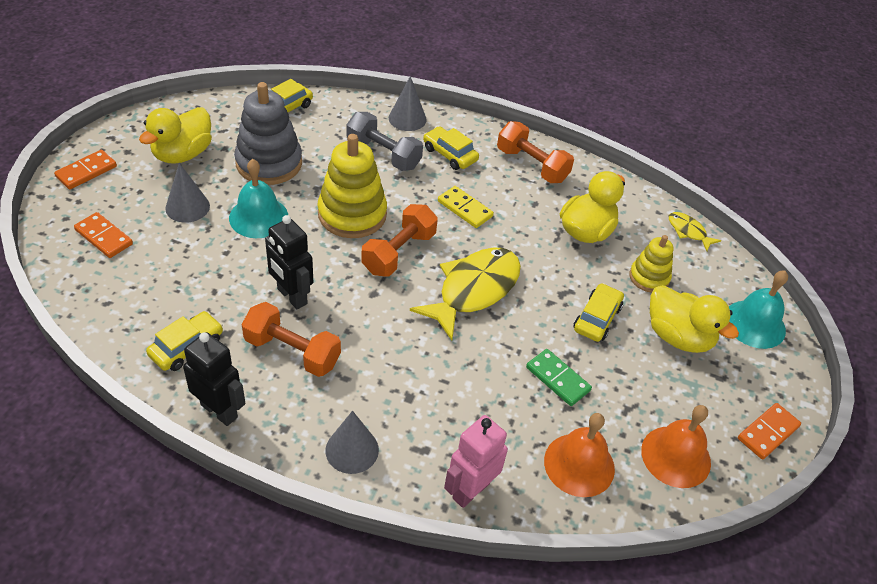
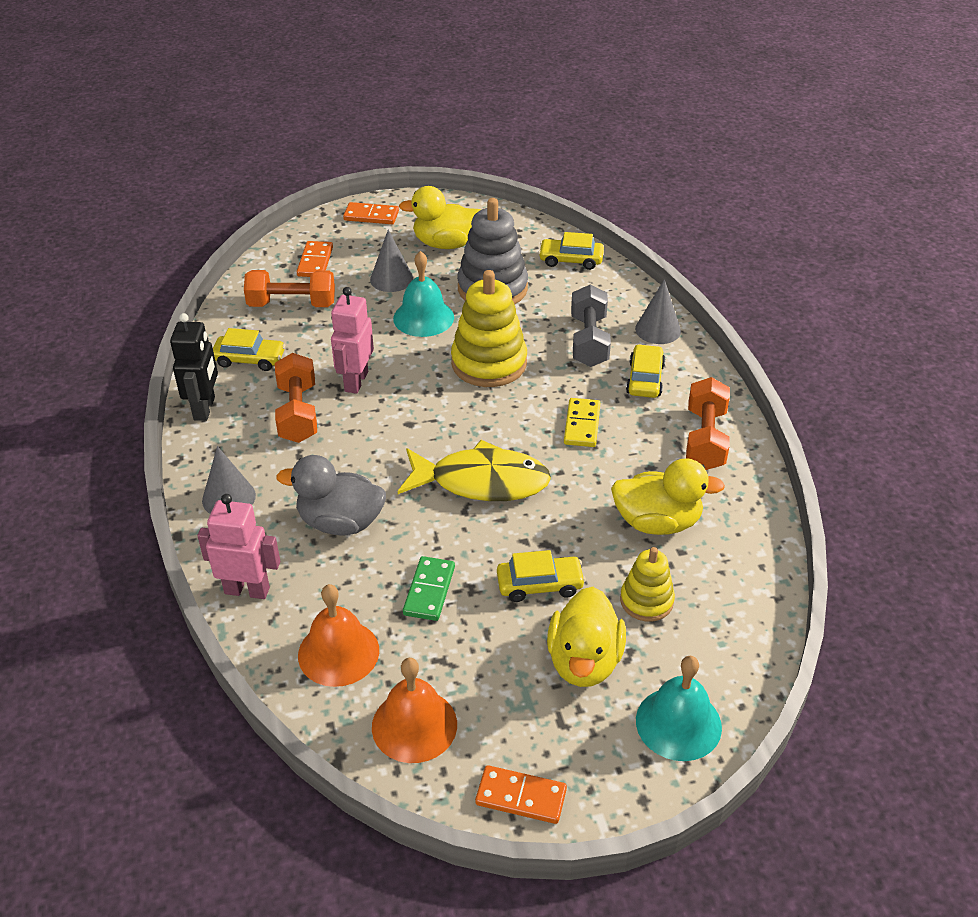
camera: 60 degrees right, 5 degrees down
(291, 296) = (356, 381): black robot -> pink robot
(399, 253) = (474, 413): orange dumbbell -> orange dumbbell (292, 304)
(445, 392) = (340, 522): none -> grey duck
(688, 231) = (761, 604): yellow fish -> none

